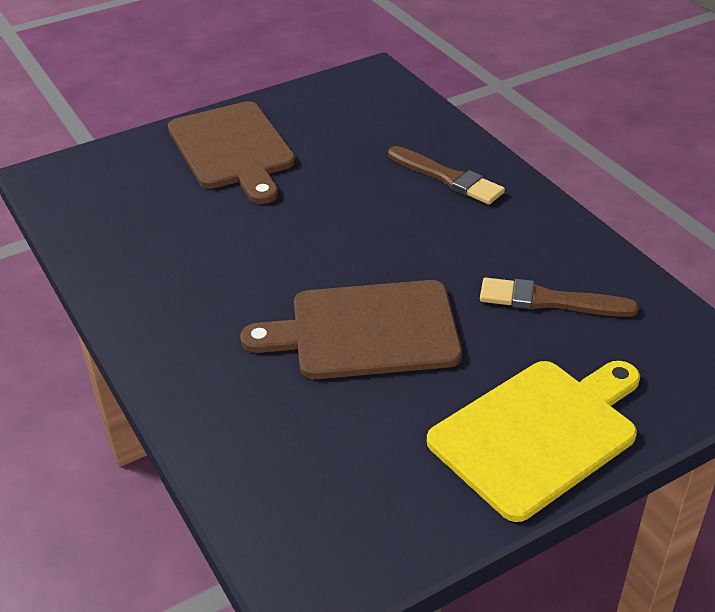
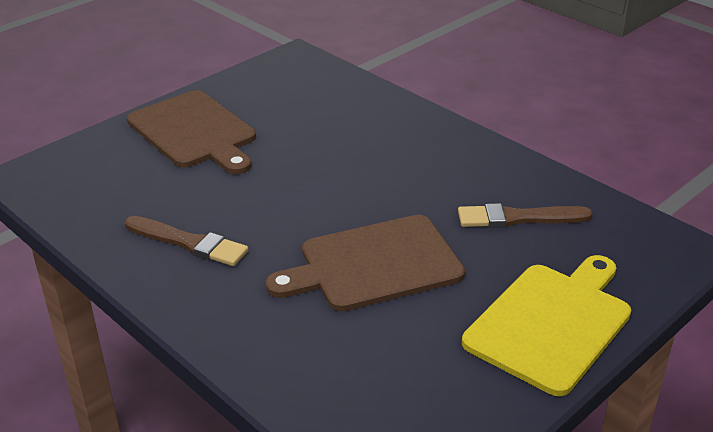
camera: 15 degrees left, 5 degrees down
(447, 178) = (393, 132): brown brush -> brown brush (188, 243)

